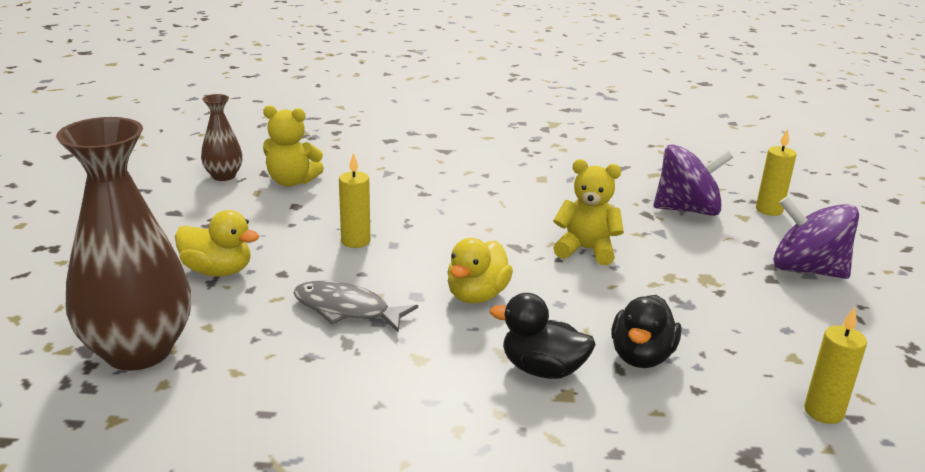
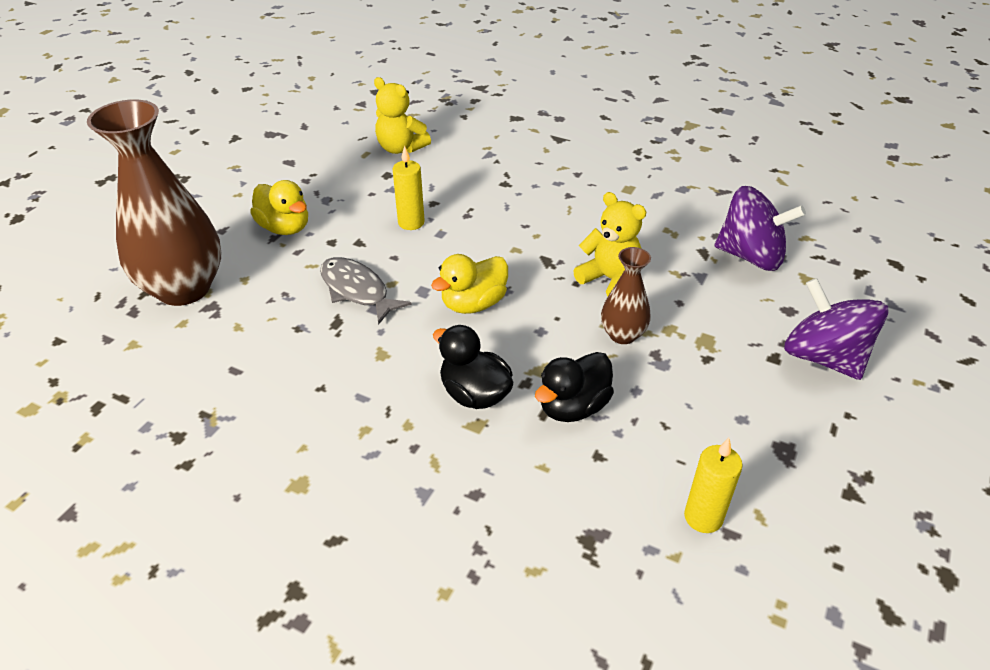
camera: 25 degrees right, 15 degrees up
(224, 176) = (350, 132): brown vase -> brown vase (622, 335)
(769, 210) = (842, 276): yellow candle -> none

